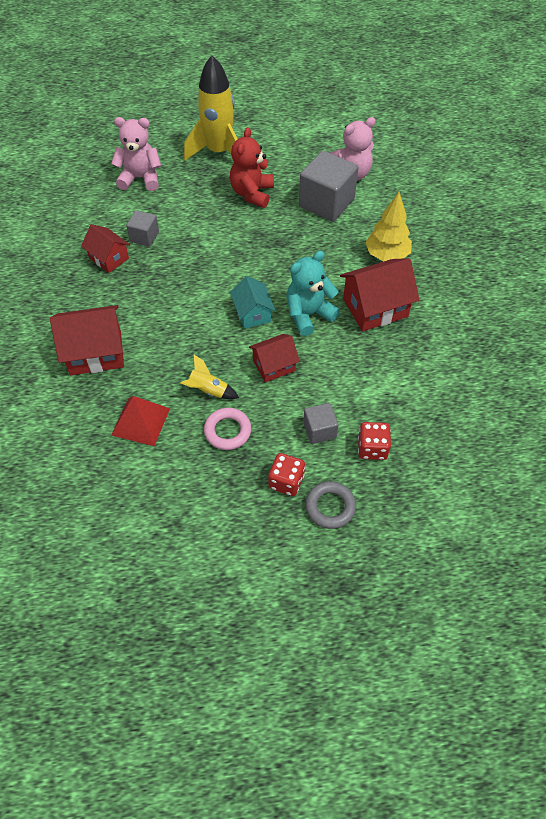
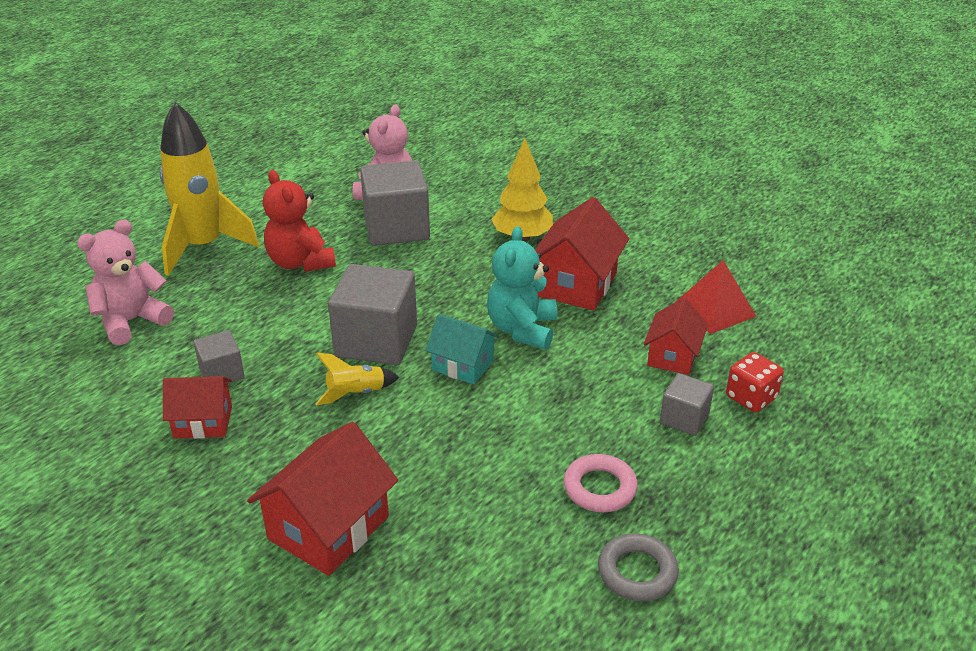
camera: 45 degrees left, 20 degrees down
(140, 421) = (491, 554): red pyramid -> red pyramid (714, 309)
(208, 391) = (522, 467): yellow rocket -> yellow rocket (356, 393)
(230, 268) = (376, 341): none -> grey cube
(274, 366) = (555, 395): red house -> red house (673, 356)
(286, 481) = (724, 486): red dice -> none
(330, 507) = (794, 475): grey ring -> grey ring (637, 572)

